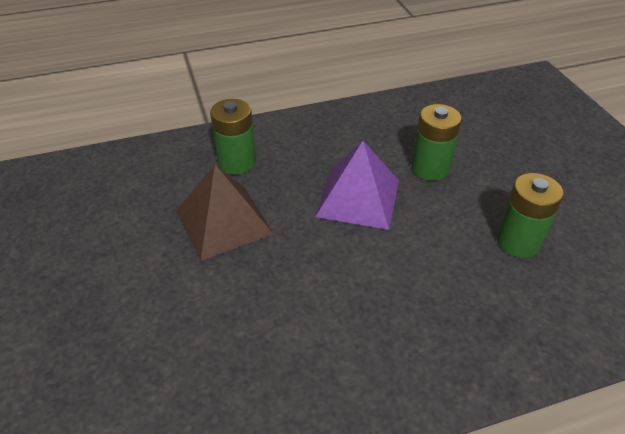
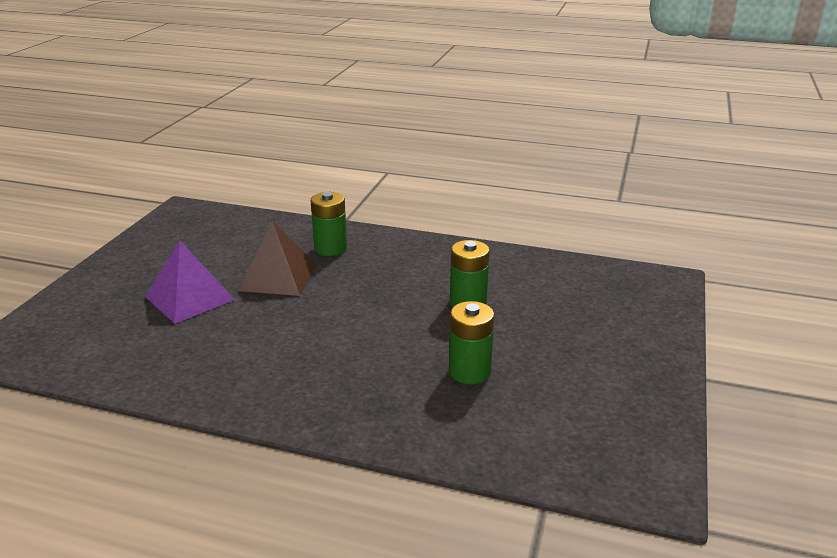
camera: 35 degrees right, 15 degrees down
(358, 198) = (385, 299): purple pyramid -> purple pyramid (189, 298)

